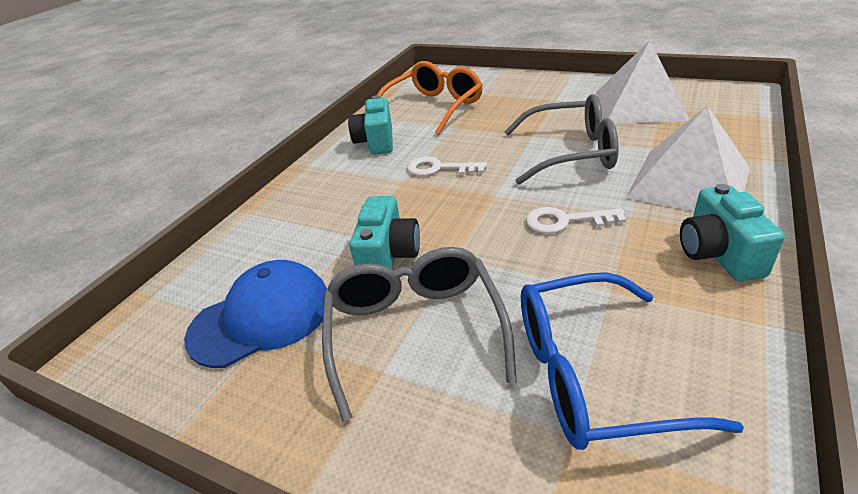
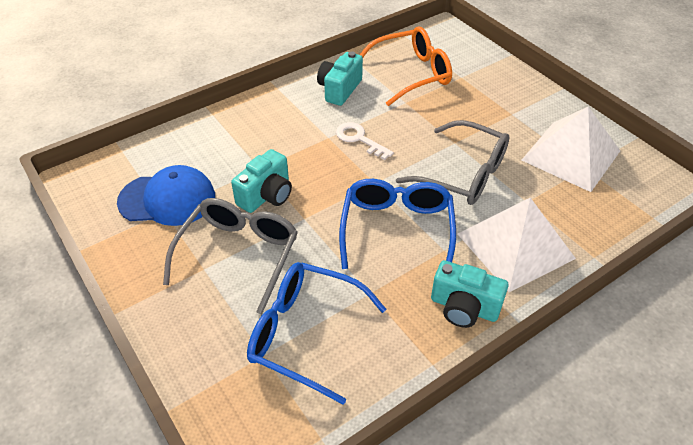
camera: 25 degrees right, 10 degrees up
(565, 221) = (397, 230): white key -> blue glasses
(718, 254) = (464, 307): turquoise camera -> turquoise camera turned 90 degrees counterclockwise

